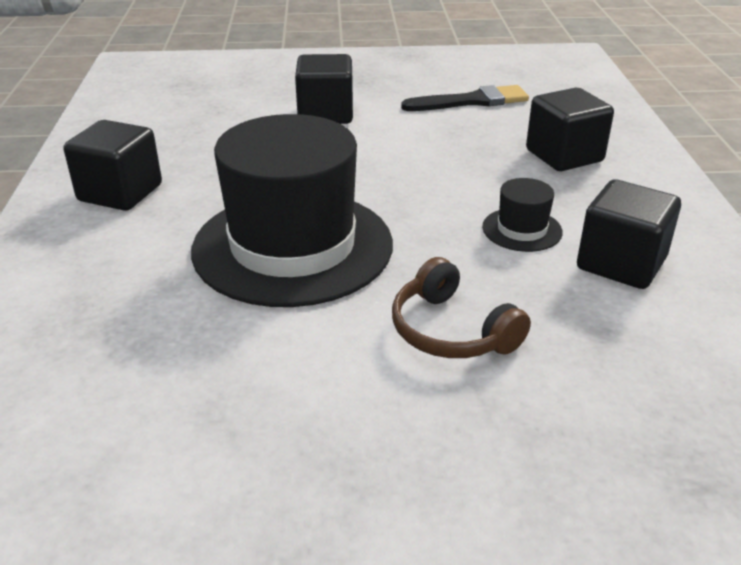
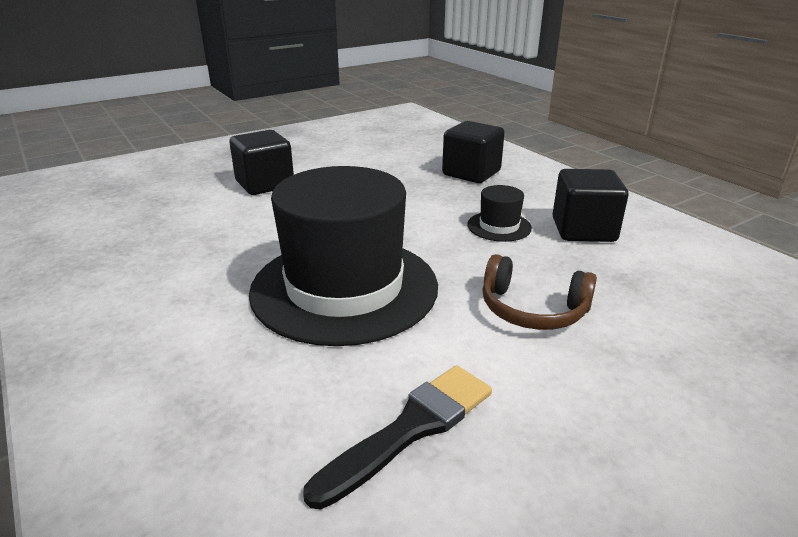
camera: 30 degrees left, 5 degrees down
(120, 193) = (131, 291): black cube -> none
(471, 101) = (369, 152): black brush -> black brush (410, 429)

